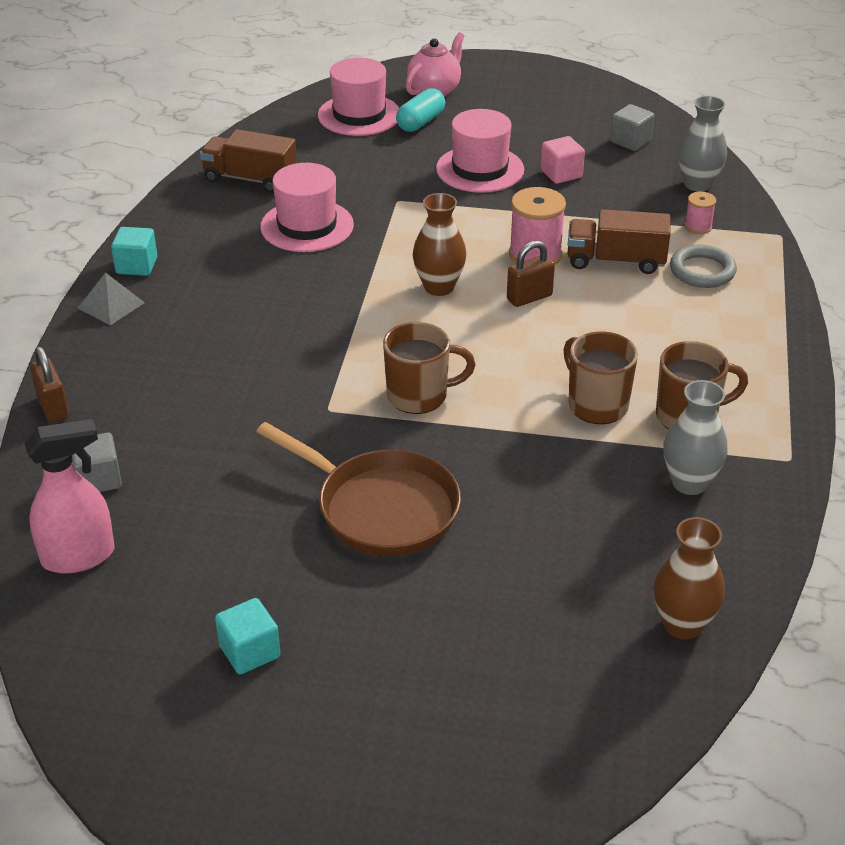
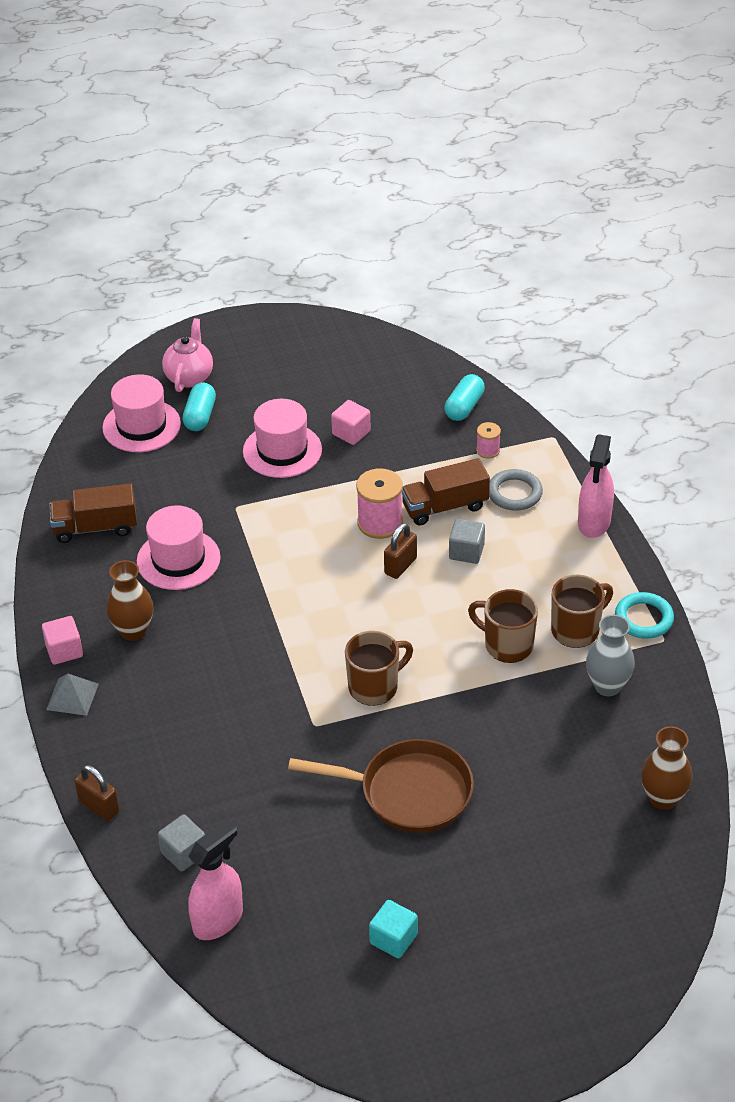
camera: 25 degrees left, 5 degrees up
(136, 266) = (64, 650): turquoise cube -> pink cube
(439, 287) = (325, 581): brown vase -> brown vase (133, 631)
(630, 141) = (386, 379): grey cube -> grey cube (466, 552)
(697, 184) = (464, 407): grey vase -> turquoise capsule
(777, 323) = (594, 523): none -> pink spray bottle
(778, 430) = (643, 619): none -> turquoise ring

